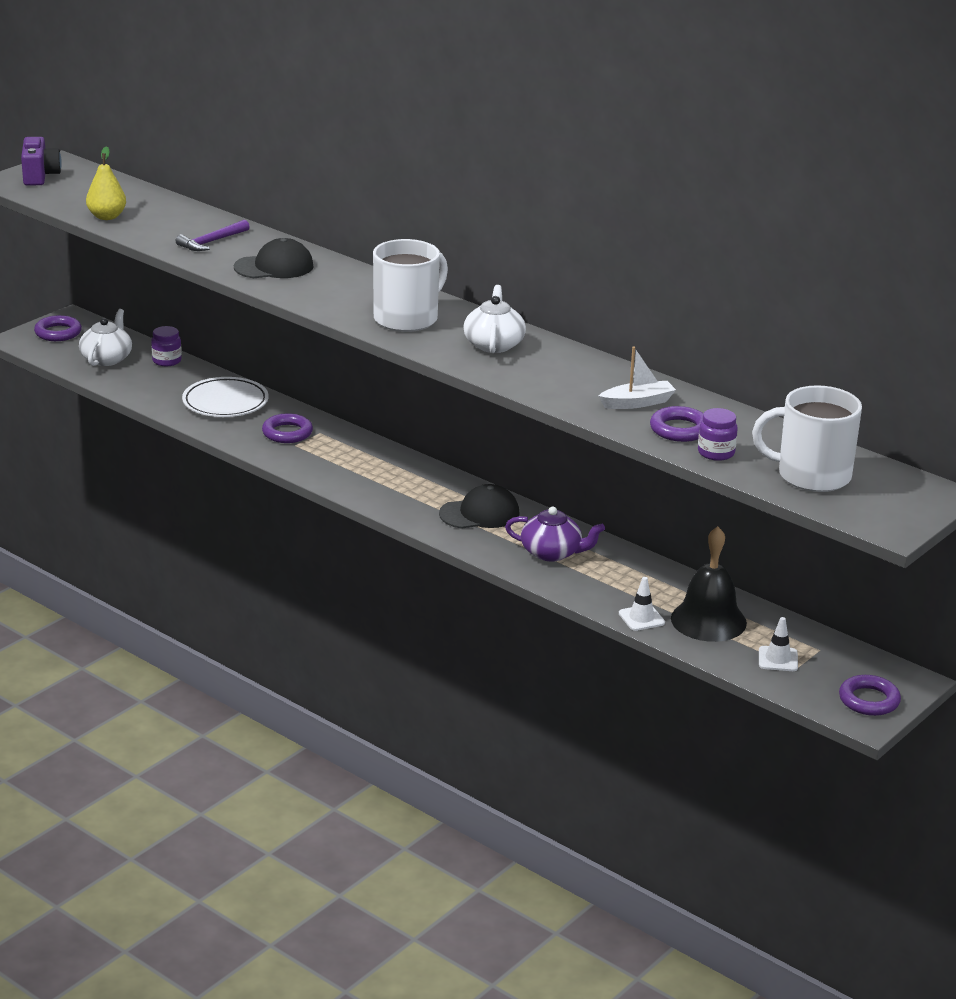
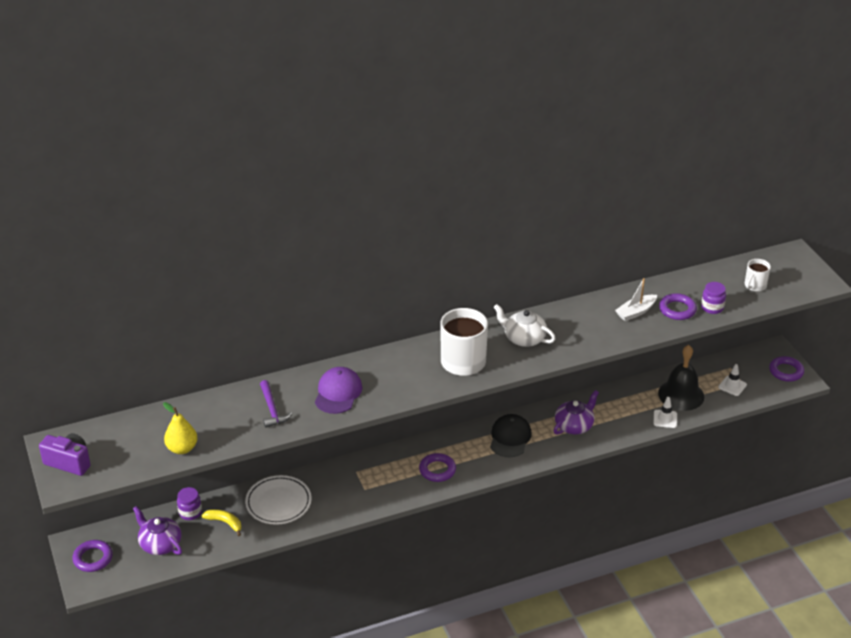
camera: 60 degrees left, 10 degrees up
(107, 358) = (160, 544): white teapot -> purple teapot
(168, 382) = (225, 523): none -> yellow banana
(274, 267) = (338, 393): black cap -> purple cap
(287, 433) = (345, 487): purple ring -> purple ring (437, 470)
(637, 403) = (635, 312): white boat -> white boat turned 135 degrees counterclockwise
(812, 475) = (755, 285): white mug -> white mug, size x0.52

